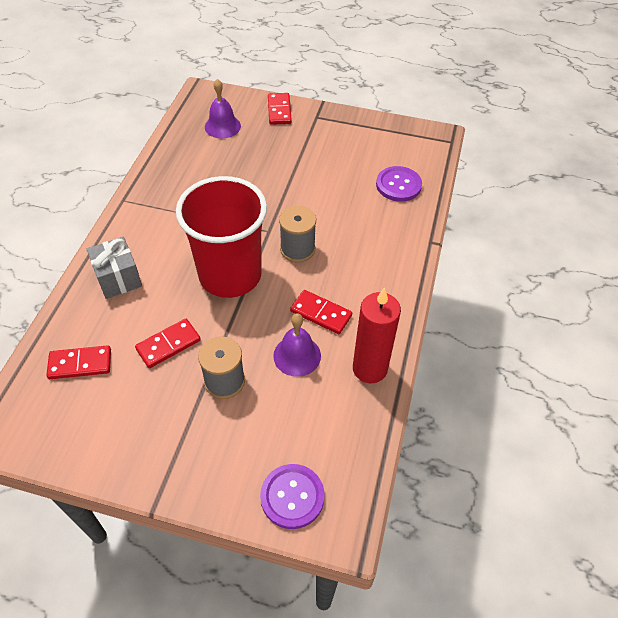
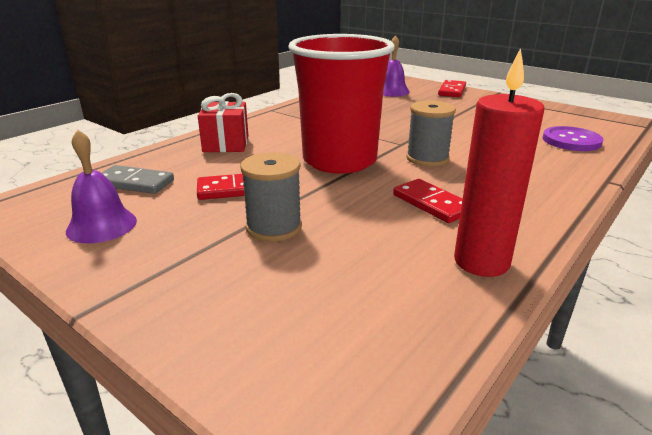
camera: 25 degrees right, 25 degrees down
(80, 364) = (134, 183): red domino -> grey domino
(118, 278) = (226, 144): grey gift -> red gift
(292, 497) = (281, 365): purple button -> none
(297, 355) = (380, 228): purple bell -> purple bell (101, 225)

